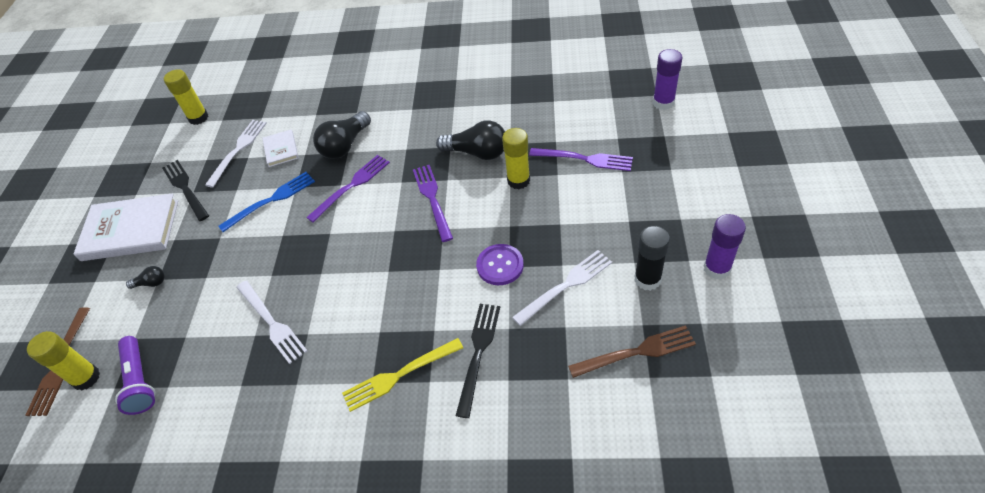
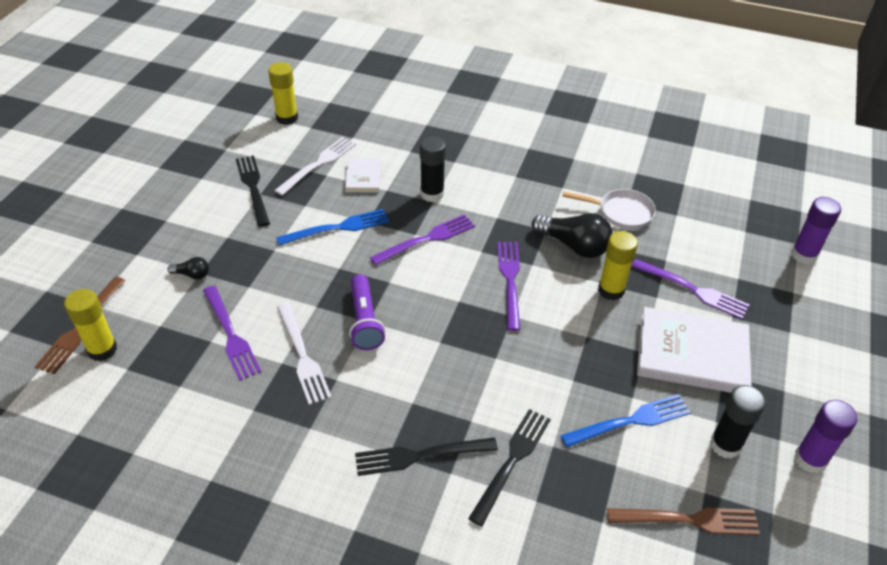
camera: 10 degrees right, 5 degrees down
(130, 230) = (186, 214): white book -> white book (692, 354)
(140, 381) = (154, 371): purple flashlight -> purple flashlight (365, 321)
(202, 326) = (231, 335): none -> purple fork
(345, 145) = (432, 194): black light bulb -> black glue stick
(399, 375) = (419, 456): yellow fork -> black fork
(500, 265) = (563, 375): purple button -> none
(508, 113) = (621, 212): none -> white pan
(566, 285) = (631, 421): white fork -> blue fork

